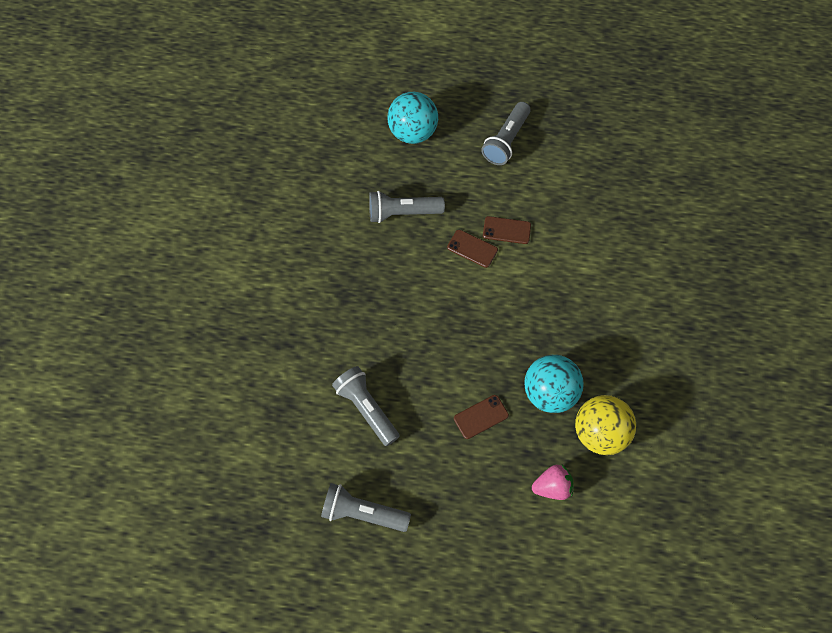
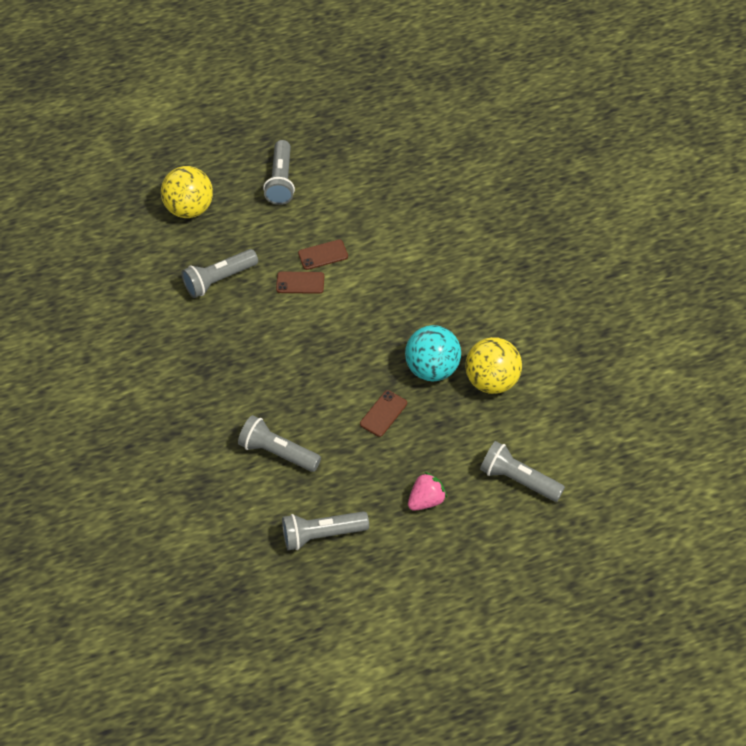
camera: 25 degrees left, 10 degrees down
(412, 132) = (190, 208): turquoise ball -> yellow ball
(552, 487) = (474, 440): pink strawberry -> pink strawberry (426, 500)
(573, 550) = (518, 479): none -> grey flashlight

